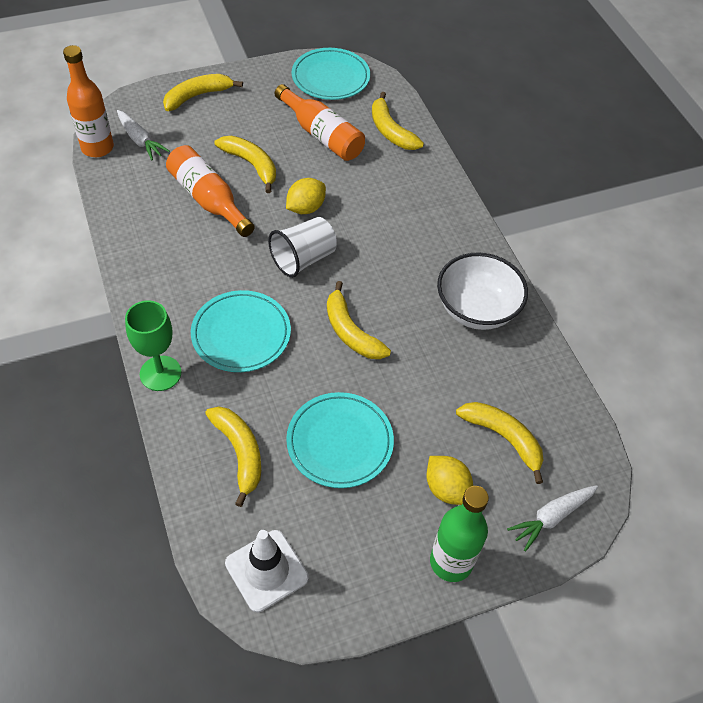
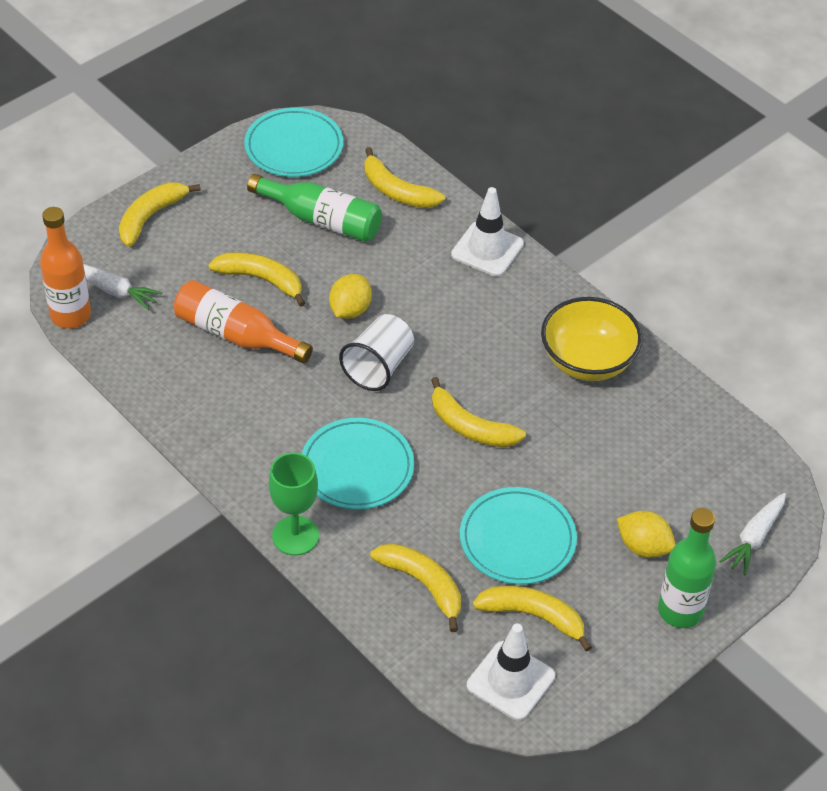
camera: 20 degrees left, 5 degrees down
(322, 135) = (321, 220): orange bottle -> green bottle
(439, 195) = (487, 249): none -> white traffic cone
(476, 309) = (587, 361): white bowl -> yellow bowl
(503, 438) = (675, 480): yellow banana -> yellow banana (533, 616)

